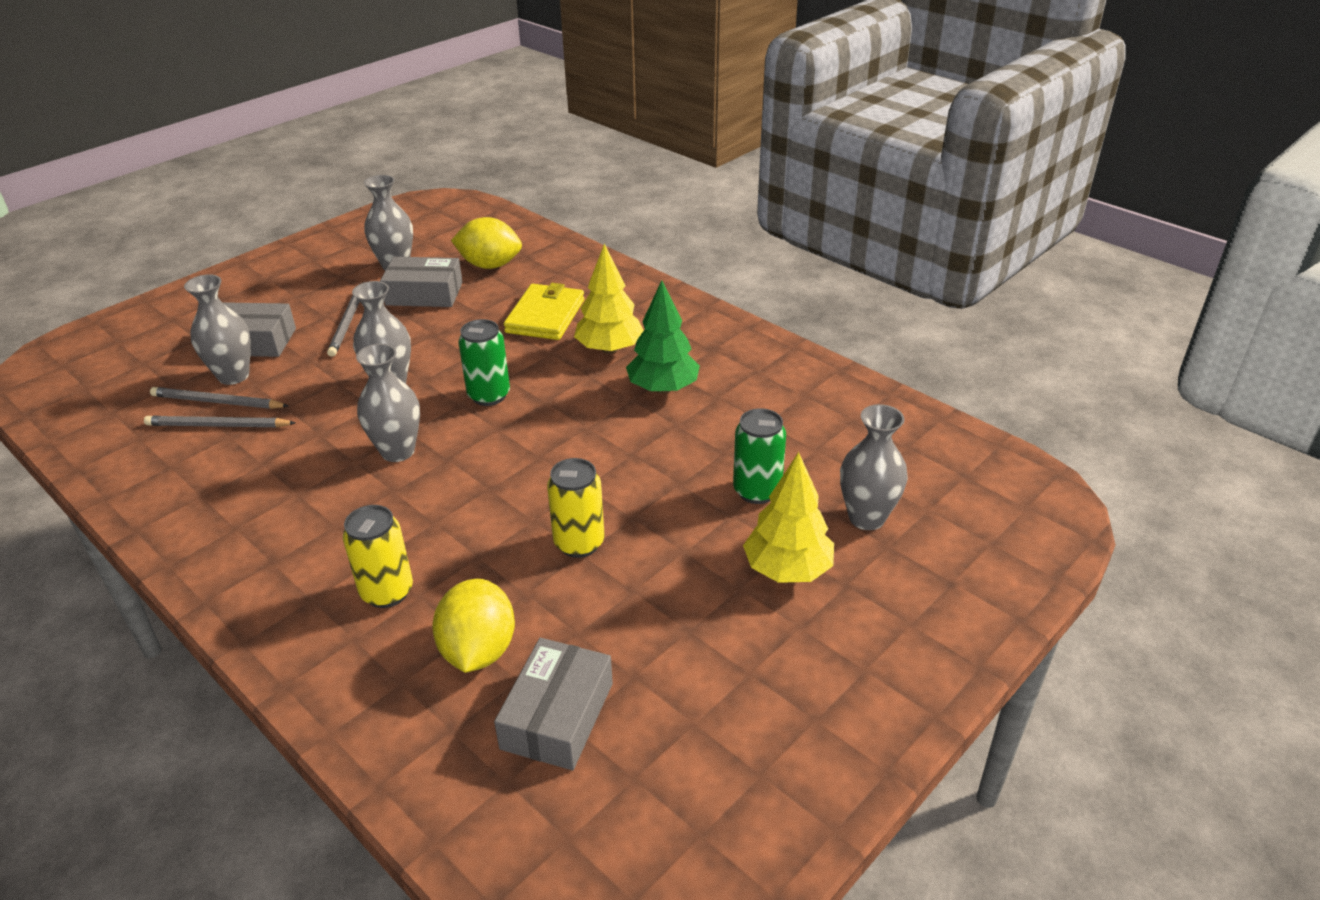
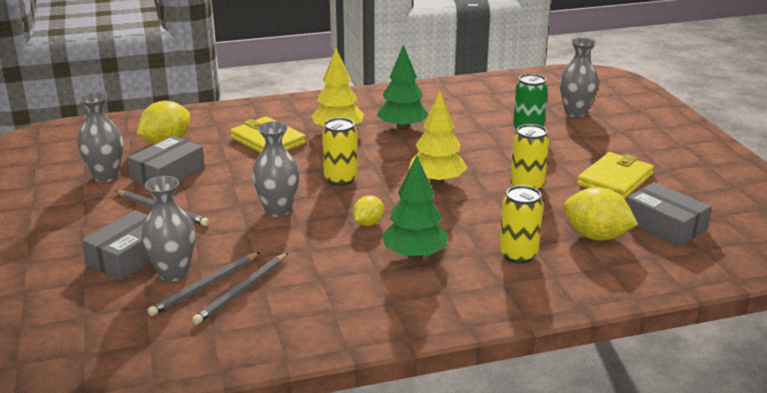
camera: 60 degrees left, 10 degrees down
(343, 509) = (414, 255): none -> green tree
(398, 451) = (368, 223): grey vase -> yellow lemon
(489, 395) = (340, 179): green can -> yellow can
(668, 623) = (615, 180): none -> yellow wallet
(787, 570) = (598, 141): yellow tree -> yellow tree (437, 182)

